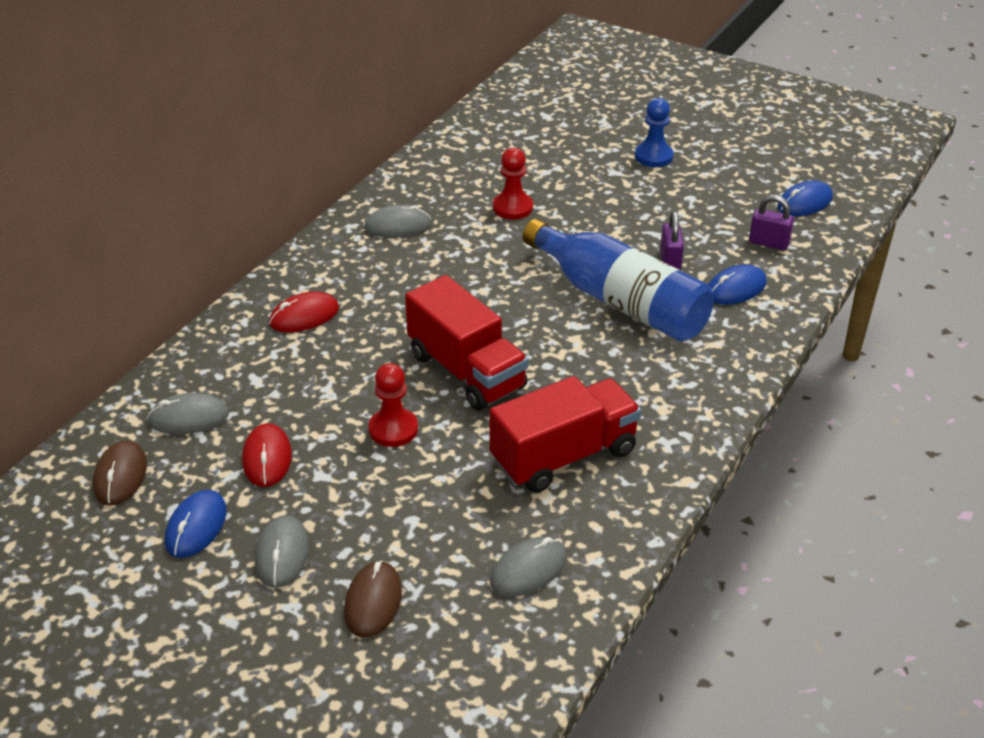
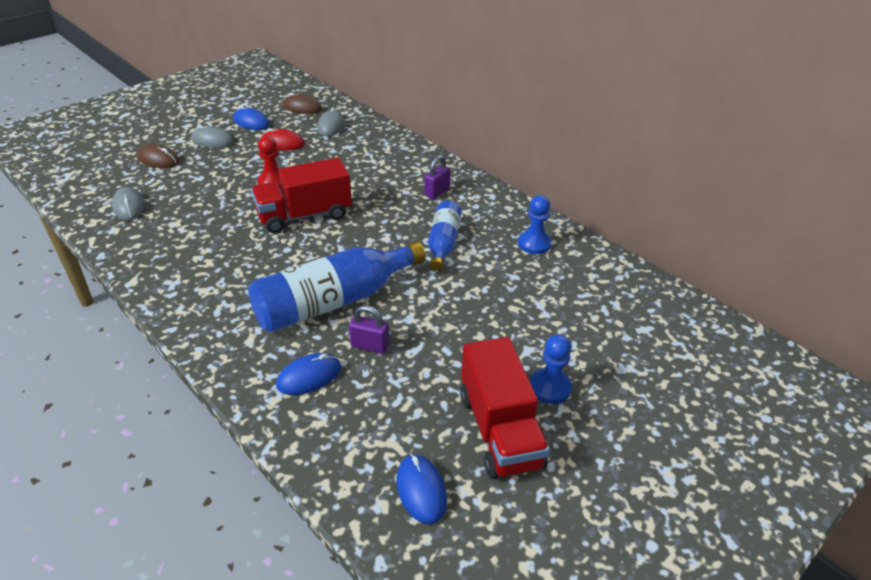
camera: 105 degrees right, 0 degrees up
(304, 316) = (397, 167): red mouse -> none
(397, 226) = (483, 214): grey mouse -> none
(442, 185) = (534, 244): none -> blue pawn
(472, 245) = (443, 243): none -> blue bottle
(512, 207) = (488, 273): red pawn -> none
(563, 456) = (199, 237): red truck -> red truck (499, 430)
(735, 289) = (309, 376): blue mouse -> blue mouse turned 75 degrees clockwise
(768, 243) = (363, 427): purple padlock -> purple padlock (437, 192)

